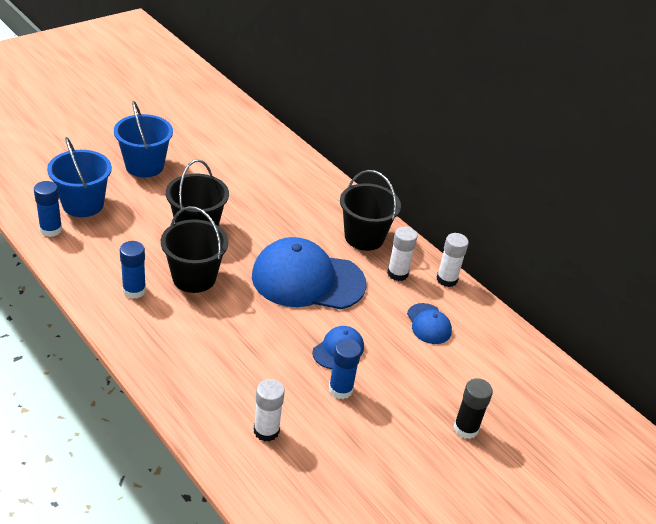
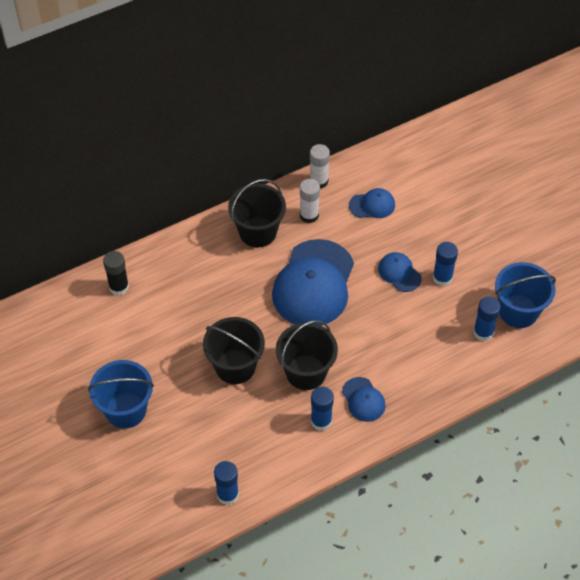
camera: 75 degrees left, 15 degrees up
(83, 204) = (188, 467): blue bucket -> blue bucket (518, 311)
(162, 322) = (363, 399): none -> blue cap
(266, 431) = (483, 332): white glue stick -> blue glue stick
(465, 428) = (481, 204): black glue stick -> black glue stick (119, 287)

